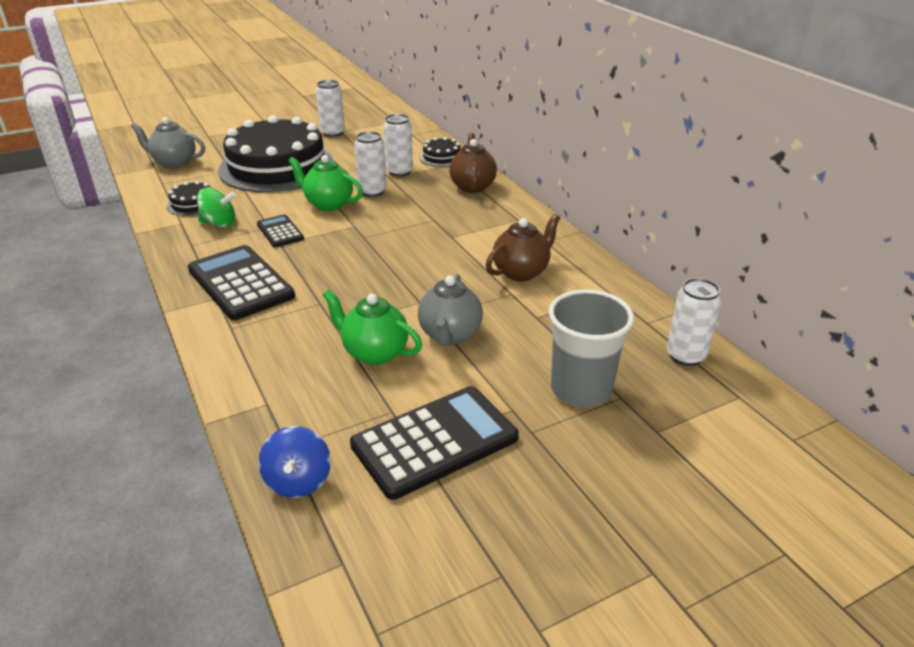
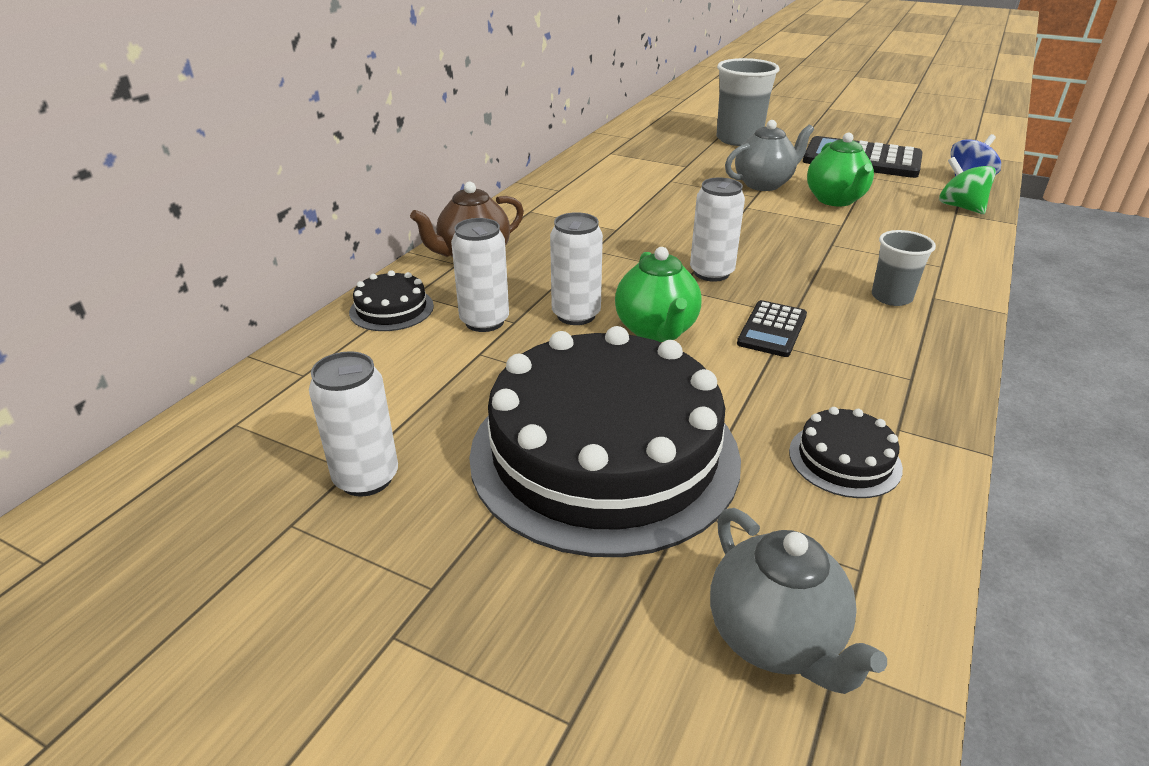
camera: 125 degrees left, 0 degrees up
(219, 223) = (839, 390): green spinning top -> green spinning top (960, 207)
(240, 283) = (891, 297): black calculator -> grey cup
(521, 272) = (631, 185): brown teapot -> none
(685, 356) = (652, 124): white can -> white can (711, 273)

